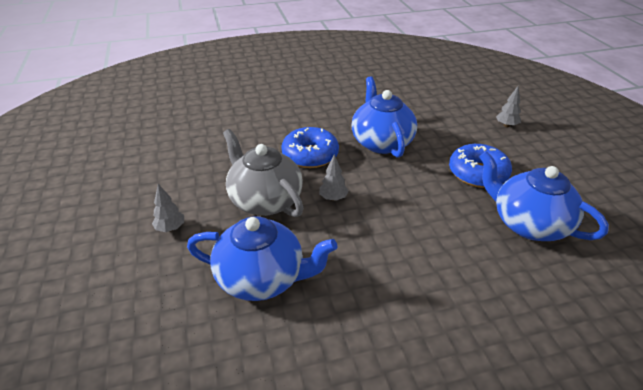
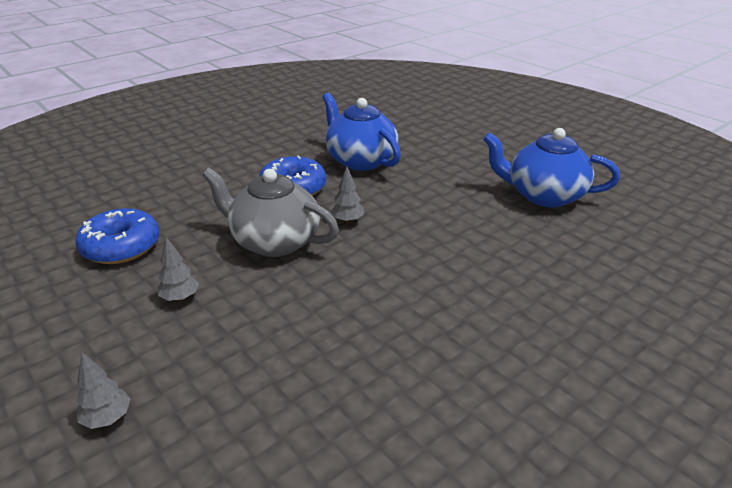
camera: 25 degrees left, 5 degrees down
(262, 278) = (327, 312): blue teapot -> none
(478, 173) = (471, 166): blue donut -> blue donut (121, 246)
(506, 125) = (468, 122): grey tree -> grey tree (107, 418)

